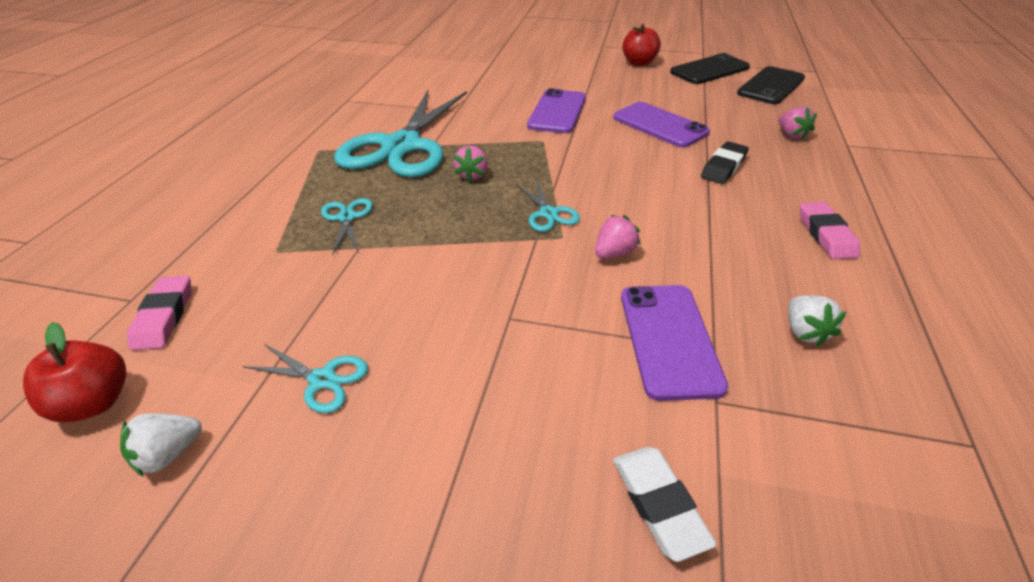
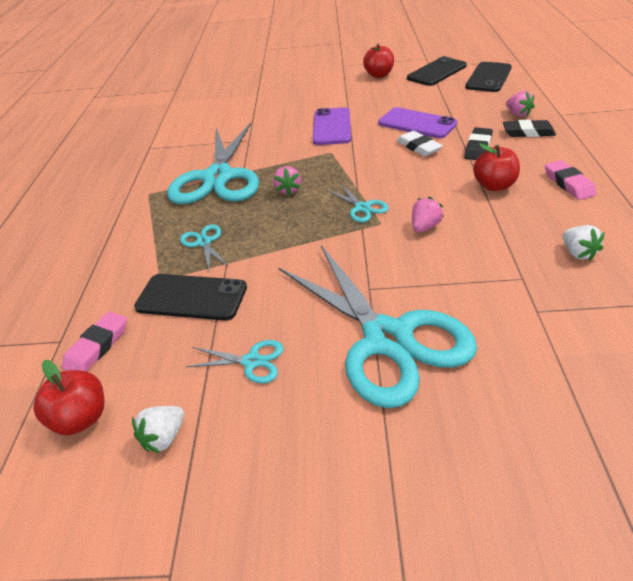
camera: 10 degrees left, 0 degrees up
(164, 316) = (97, 346): pink eraser -> pink eraser turned 45 degrees clockwise
(298, 281) = (191, 297): none -> black phone
(501, 391) = (387, 339): none -> turquoise scissors
(659, 504) = (525, 382): white eraser -> white eraser (418, 147)
(669, 339) = (489, 278): purple phone -> none
(725, 218) = (494, 186): none -> red apple
(796, 160) = (528, 132): none -> black eraser

